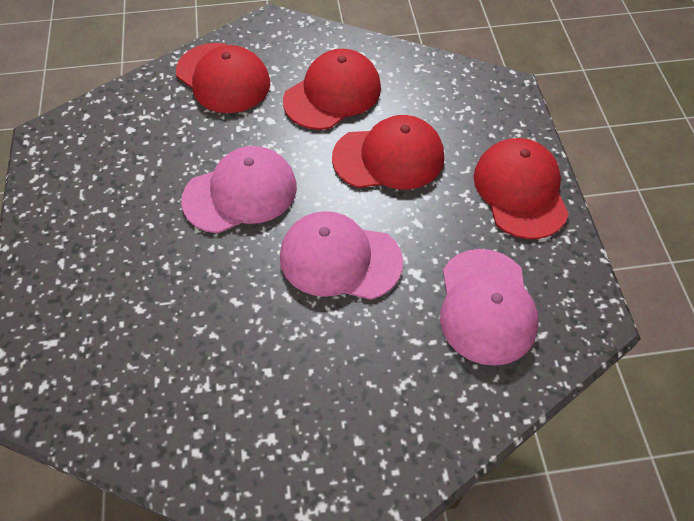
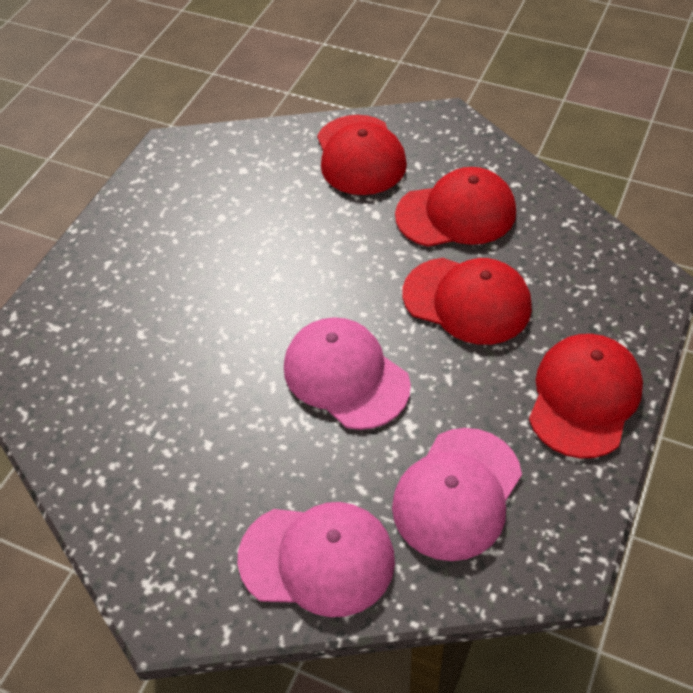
camera: 35 degrees right, 5 degrees down
(240, 193) = (298, 271): pink cap -> pink cap (317, 559)

